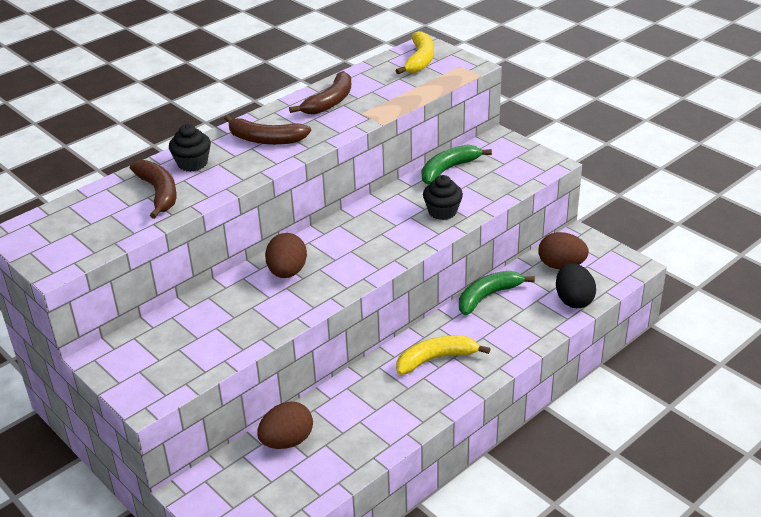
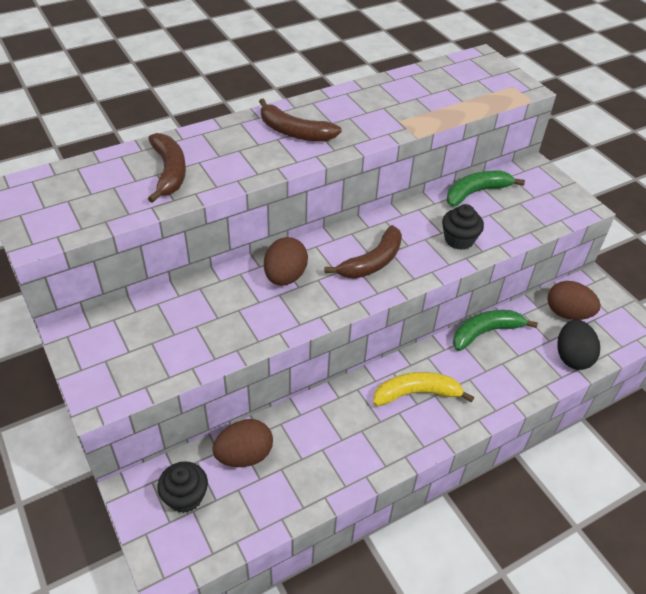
camera: 10 degrees right, 10 degrees up
(192, 163) = (214, 145): black cupcake -> black cupcake (185, 497)
(330, 102) = (371, 102): brown banana -> brown banana (372, 262)
(420, 60) = (473, 72): yellow banana -> none

